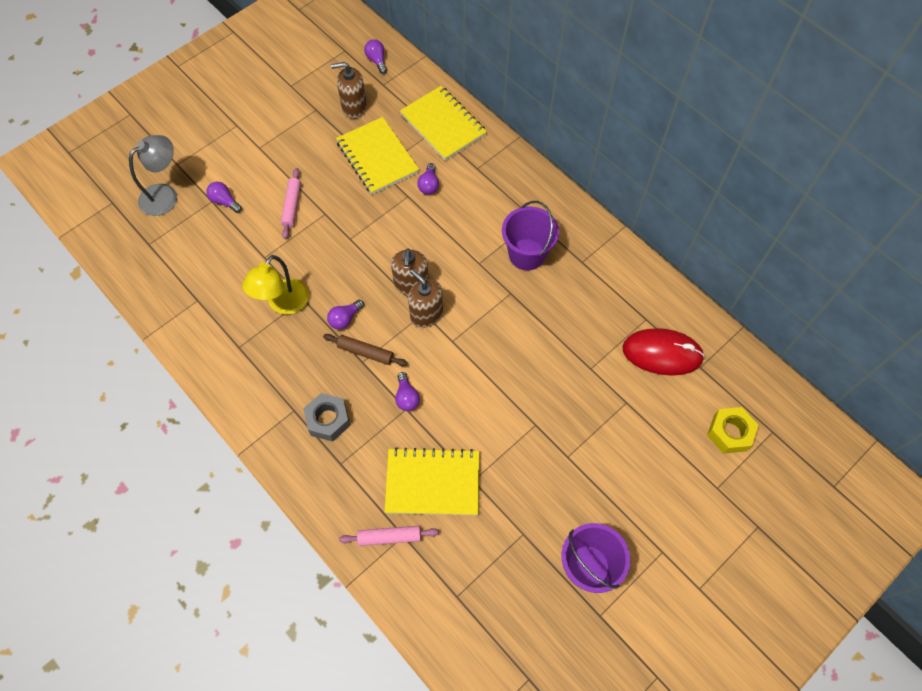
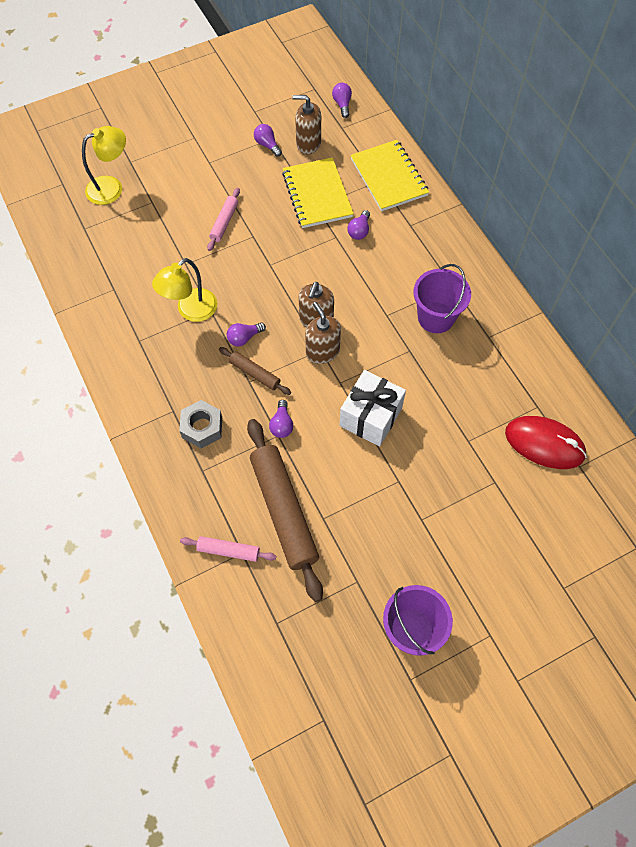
camera: 15 degrees right, 0 degrees up
(165, 195) = (112, 187): grey lamp -> yellow lamp
(224, 201) = (163, 205): purple light bulb -> purple light bulb (267, 145)
(432, 483) = (283, 511): yellow notebook -> brown rolling pin
(491, 368) = (370, 417): none -> white gift
(729, 433) = (591, 538): yellow nut -> none

